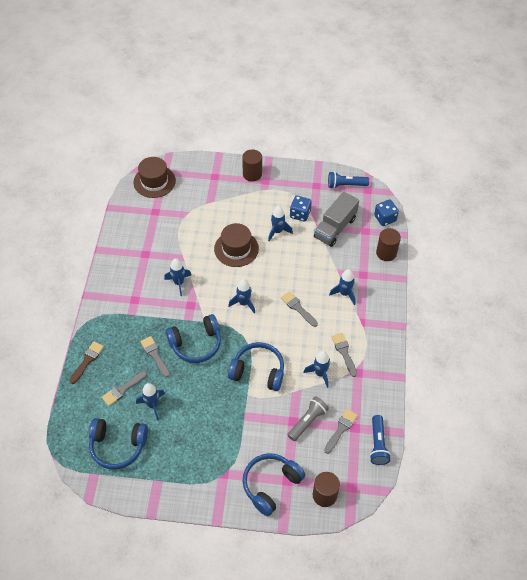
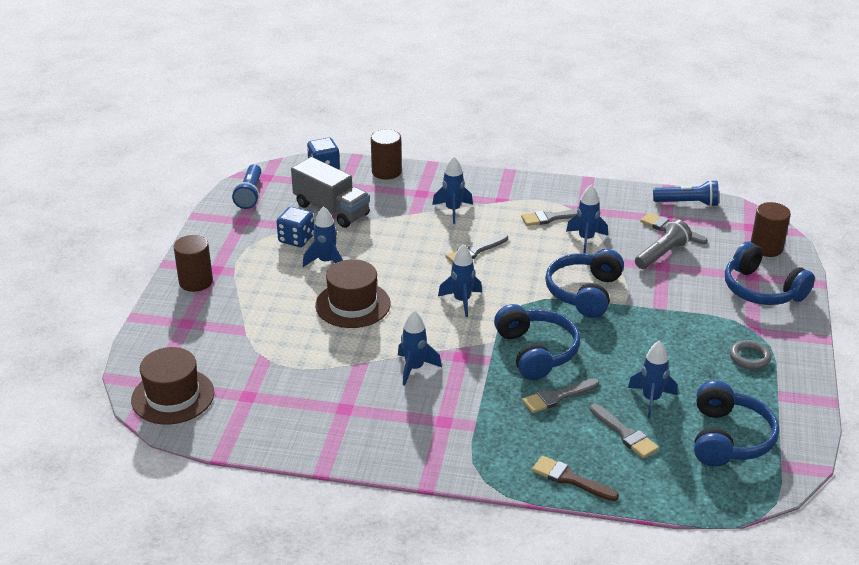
camera: 85 degrees left, 20 degrees down
(194, 467) = (749, 358): none -> grey ring
(307, 421) = (661, 254): grey flashlight -> grey flashlight turned 90 degrees clockwise

